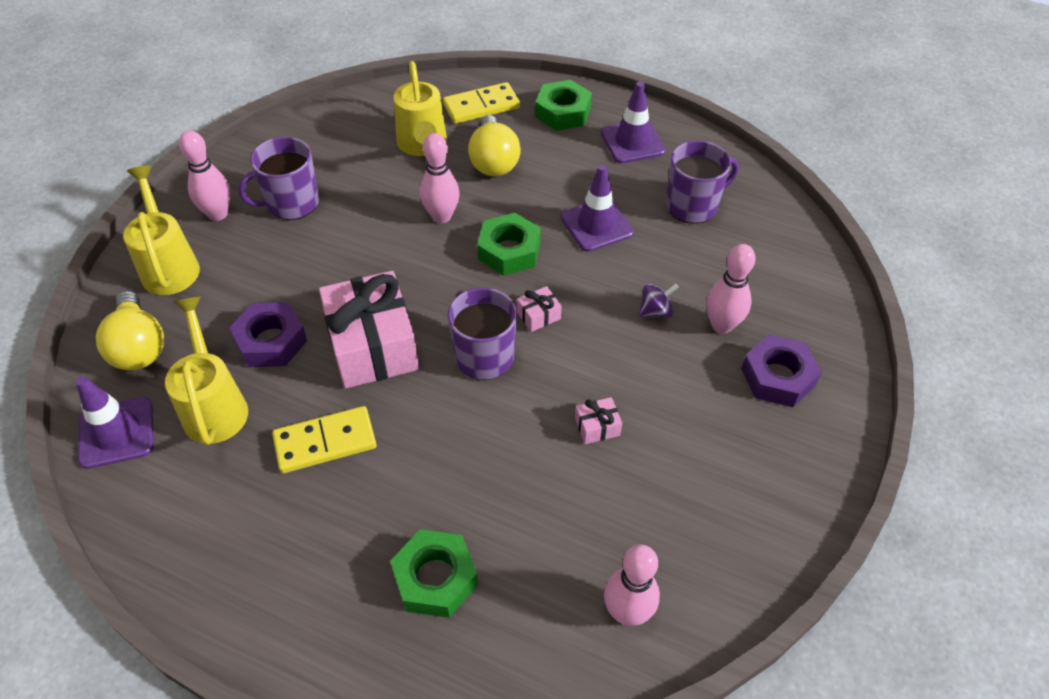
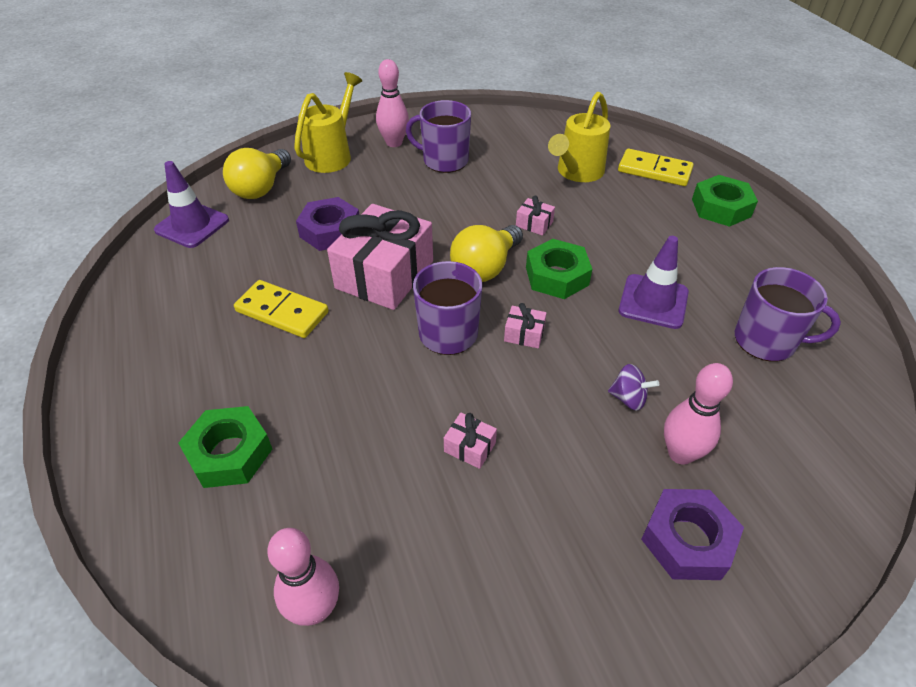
camera: 45 degrees right, 5 degrees down
(214, 406) = (254, 246): yellow watering can -> none
(441, 216) = (534, 224): pink bowling pin -> pink gift
(493, 161) = (619, 210): yellow light bulb -> yellow light bulb (485, 267)
(632, 142) = (762, 261): purple traffic cone -> none

